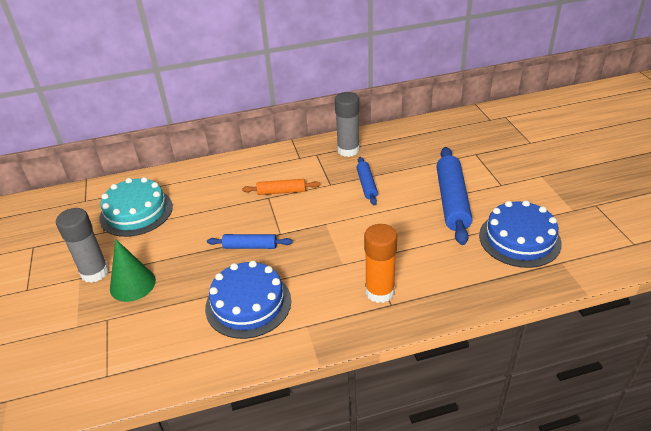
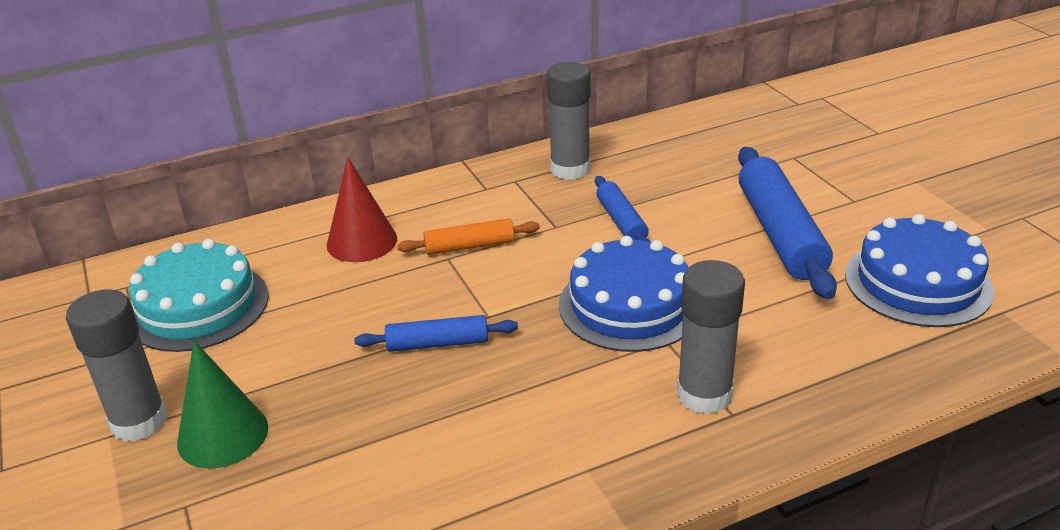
camera: 10 degrees left, 5 degrees down
(226, 183) = (362, 241): none -> red cone
(248, 304) = (463, 444): blue cake -> blue cake (629, 305)
(379, 291) = (704, 394): orange glue stick -> grey glue stick

